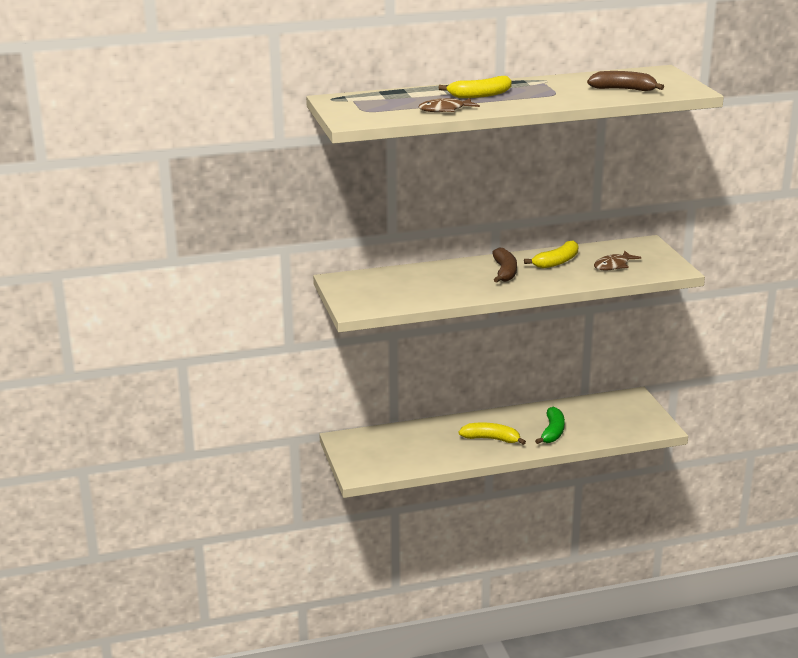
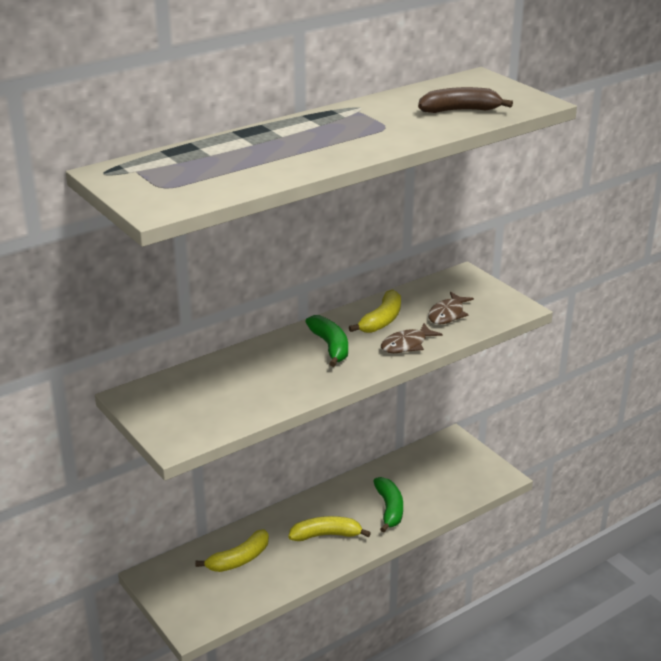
camera: 20 degrees left, 5 degrees up
(445, 110) = (268, 171): brown fish -> brown fish (406, 345)
(480, 95) = (296, 141): yellow banana -> yellow banana (239, 559)
(505, 272) = (330, 346): brown banana -> green banana

